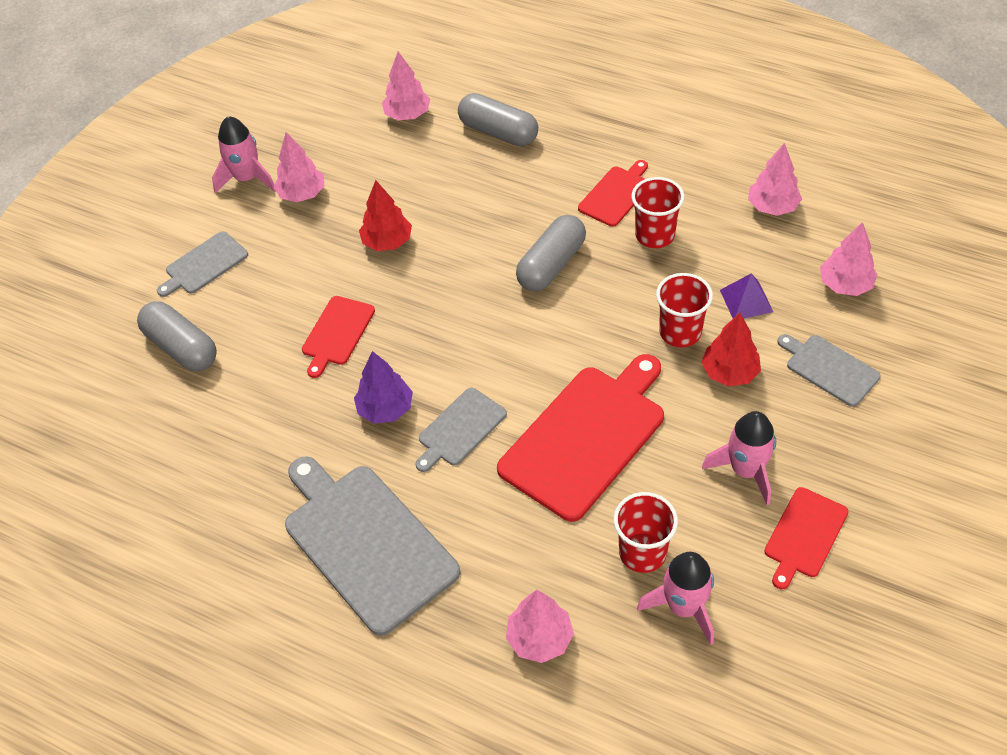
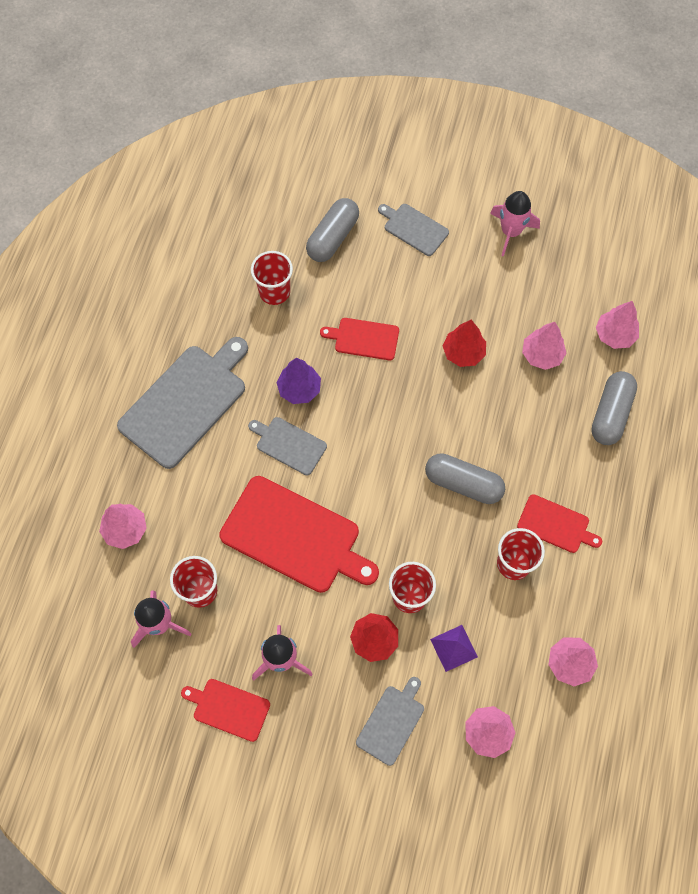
camera: 75 degrees right, 15 degrees up
(235, 420) = (274, 292): none -> red cup
(302, 194) = (502, 277): pink tree -> pink tree (541, 355)

